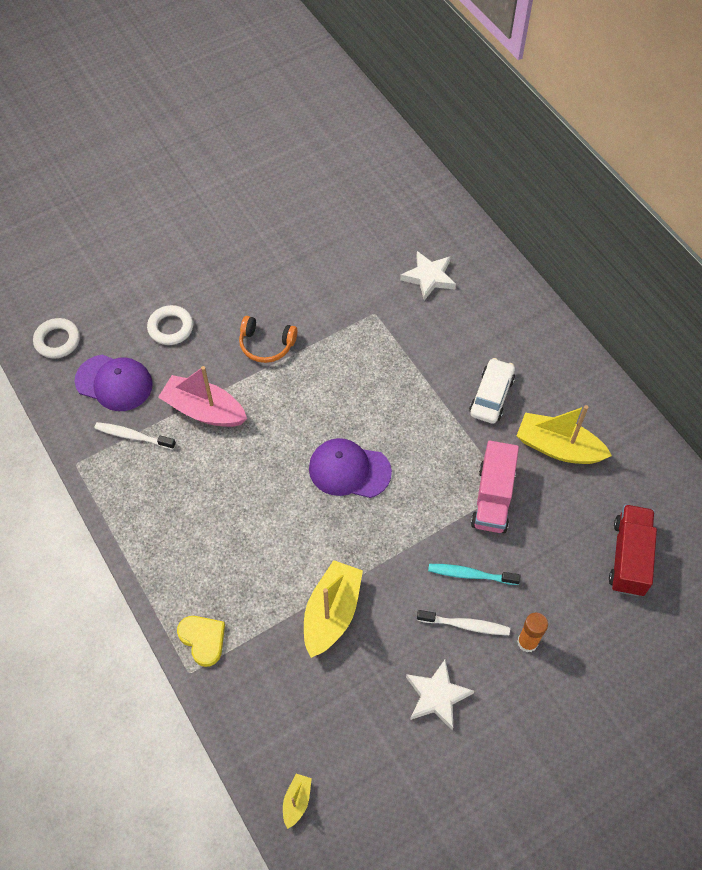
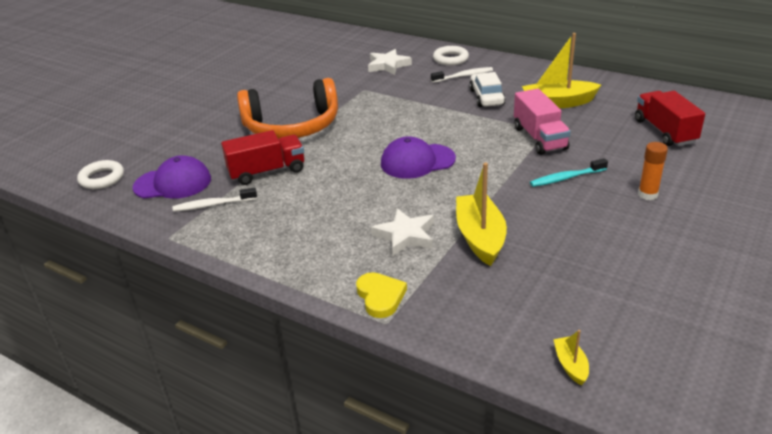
camera: 25 degrees left, 25 degrees down
(171, 328) = (203, 142): white ring -> white ring (450, 59)
(203, 639) = (380, 297): yellow heart -> yellow heart turned 45 degrees clockwise
(204, 410) = (267, 172): pink boat -> red truck
(266, 345) = (292, 126): orange headphones -> orange headphones, size x2.00
(437, 696) = (615, 249): white star -> white star (405, 235)
(465, 625) = (592, 203): white toothbrush -> white toothbrush (463, 76)

